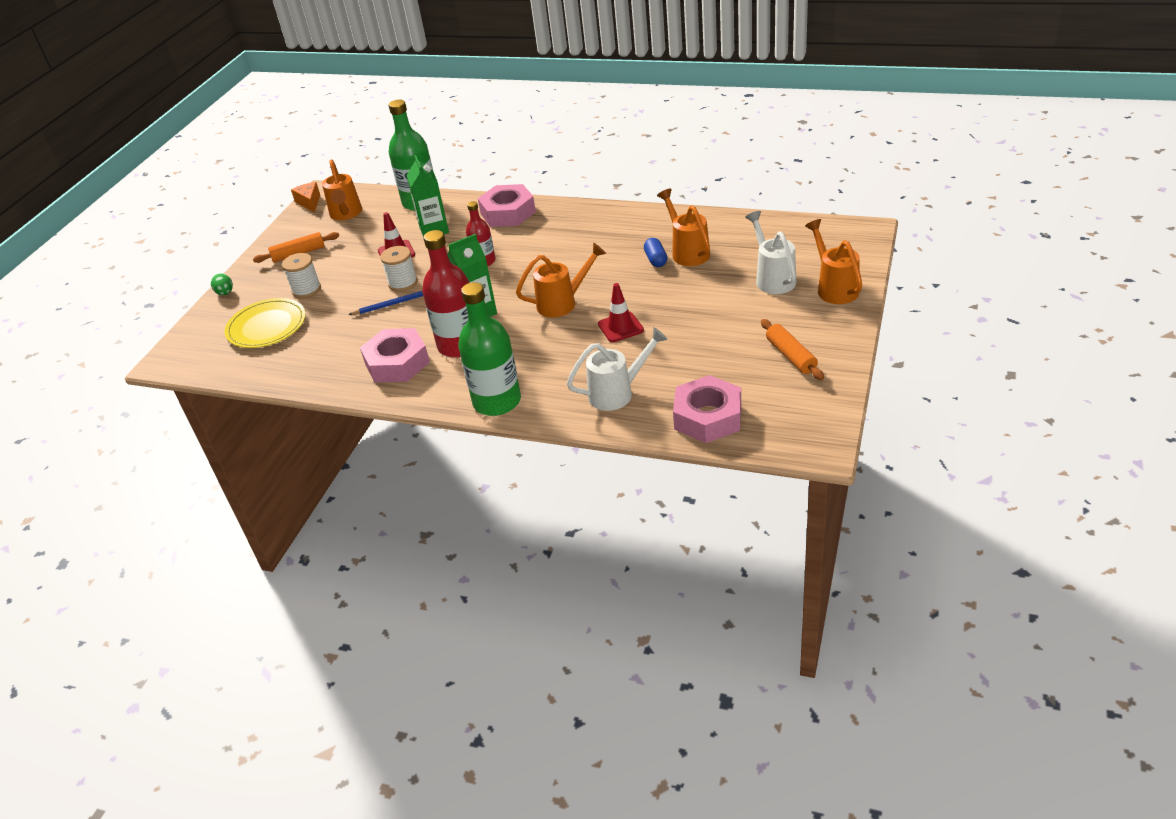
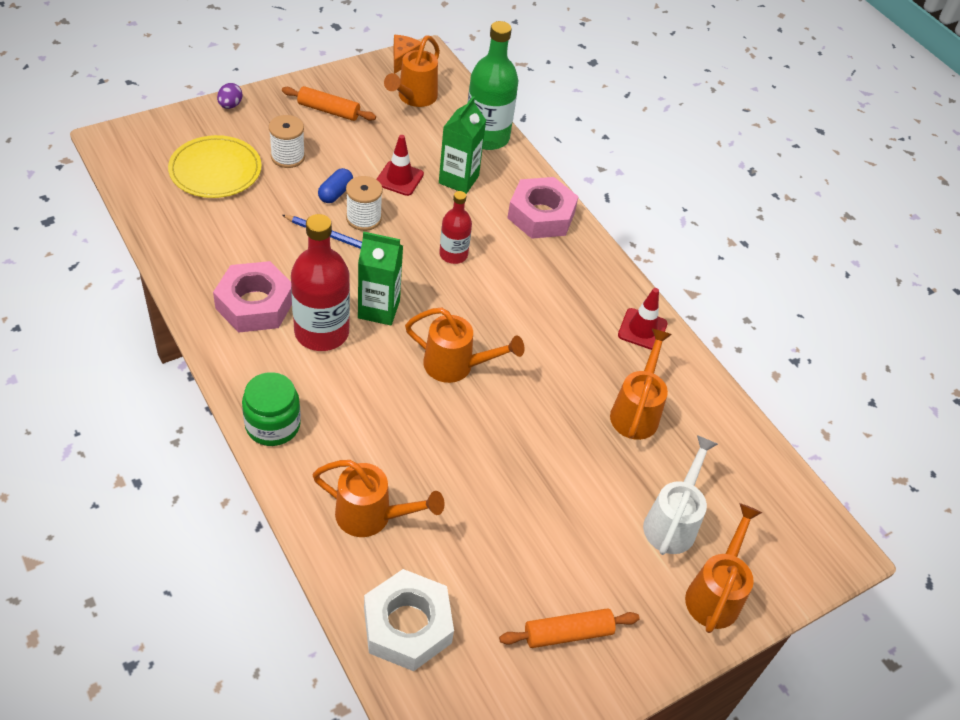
camera: 30 degrees right, 10 degrees up
(225, 293) = (230, 105): green egg -> purple egg
(497, 401) = (273, 425): green bottle -> green jar
(618, 393) = (372, 517): white watering can -> orange watering can
(620, 327) = (467, 443): red traffic cone -> red traffic cone (642, 329)
(656, 259) = (596, 393): blue capsule -> blue capsule (335, 193)
(708, 417) = (407, 625): pink nut -> white nut
(791, 356) = (568, 633): orange rolling pin -> orange rolling pin turned 60 degrees clockwise

